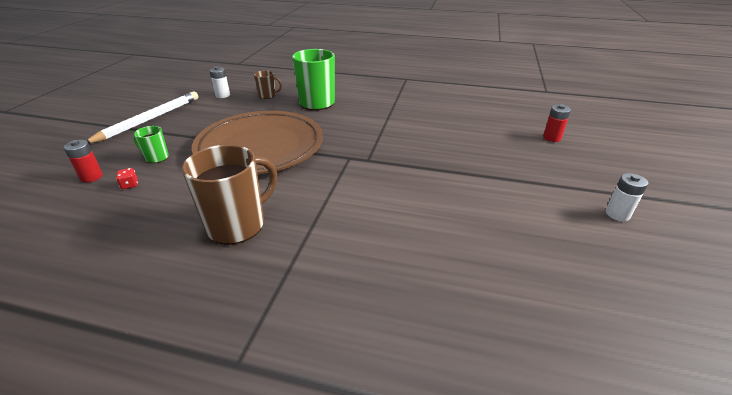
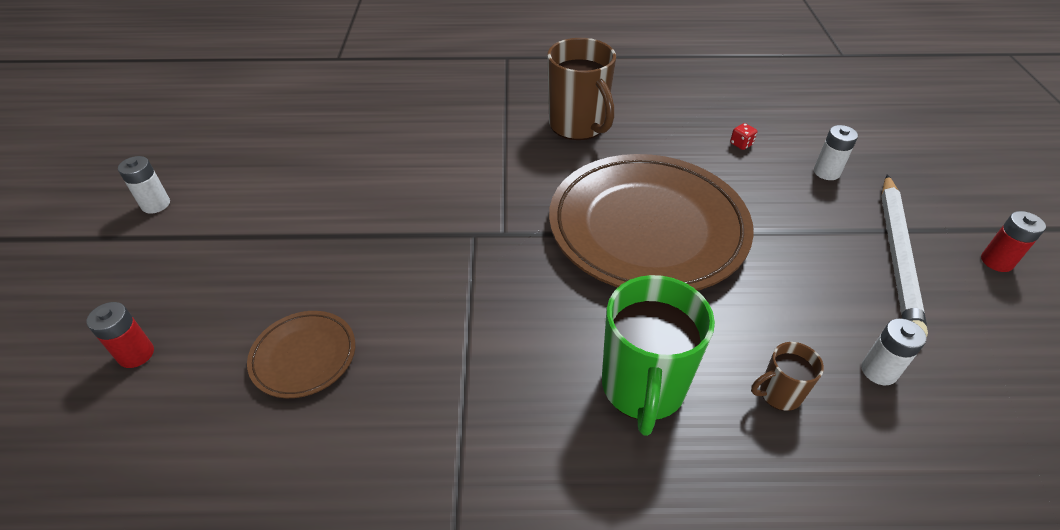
camera: 165 degrees right, 10 degrees up
(91, 177) = (799, 145): red battery -> red battery (996, 261)
(108, 158) = (826, 172): none -> white battery
(156, 157) = (768, 184): green mug -> none
(238, 225) = (578, 126): brown mug -> brown mug turned 60 degrees counterclockwise
(464, 127) = (304, 356): none -> brown plate

